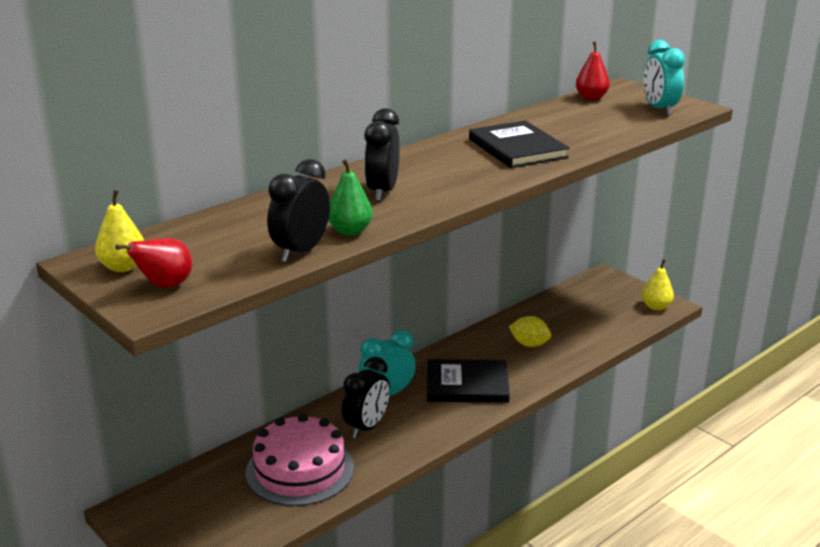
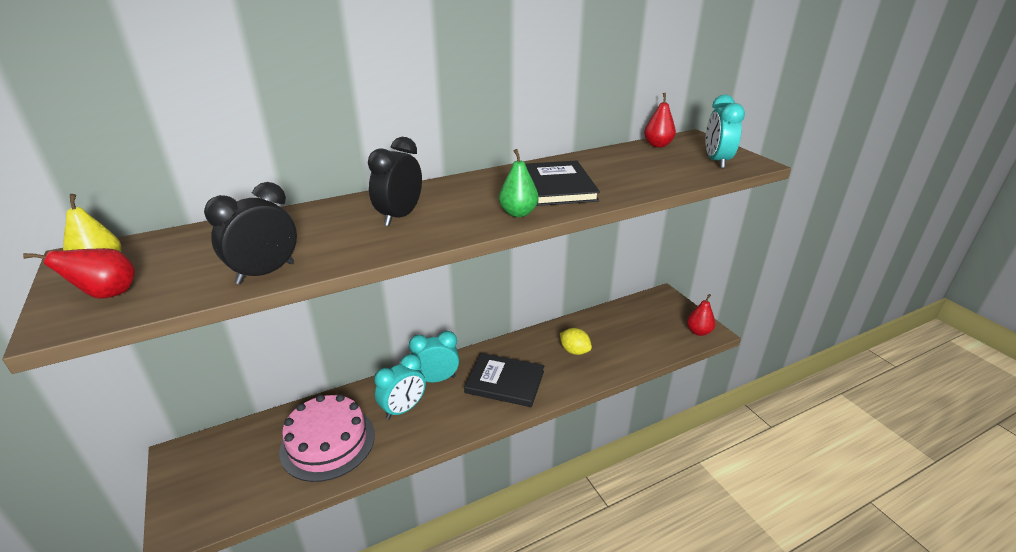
camera: 15 degrees right, 5 degrees up
(350, 231) = (332, 256): green pear -> green pear (518, 213)
(367, 427) = (403, 409): black clock -> turquoise clock
(656, 306) = (698, 332): yellow pear -> red pear

